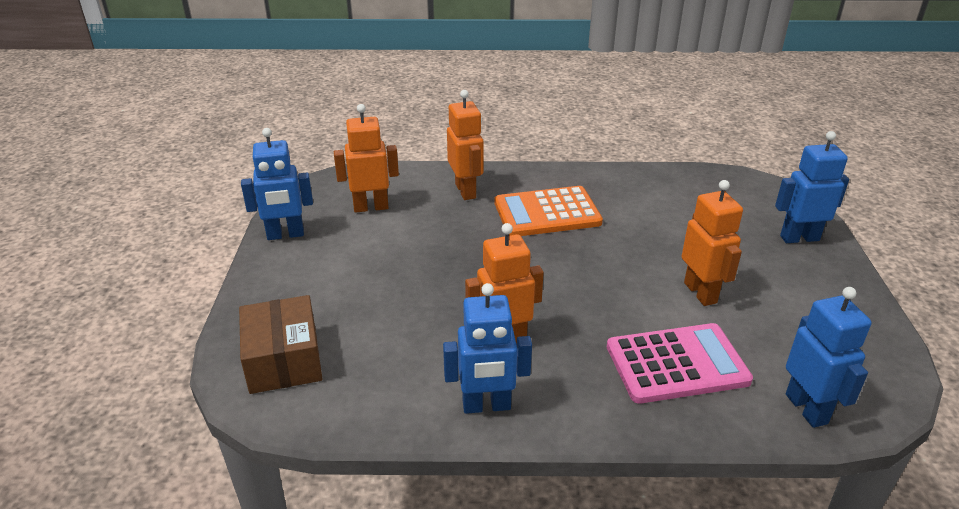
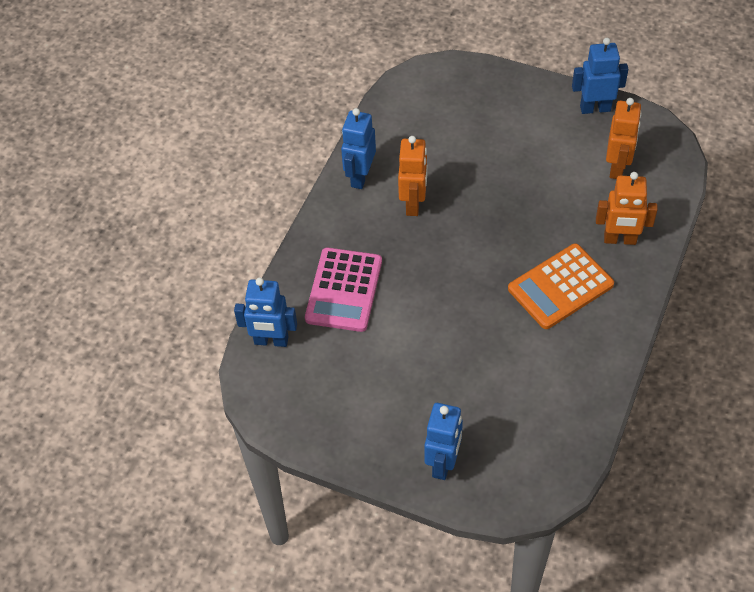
camera: 115 degrees right, 20 degrees up
(284, 360) = (448, 90): brown box -> none
(285, 235) = (595, 108): blue robot -> blue robot turned 75 degrees clockwise
(547, 213) = (560, 287): orange calculator -> orange calculator turned 135 degrees counterclockwise
(700, 293) = (407, 344): orange robot -> none

